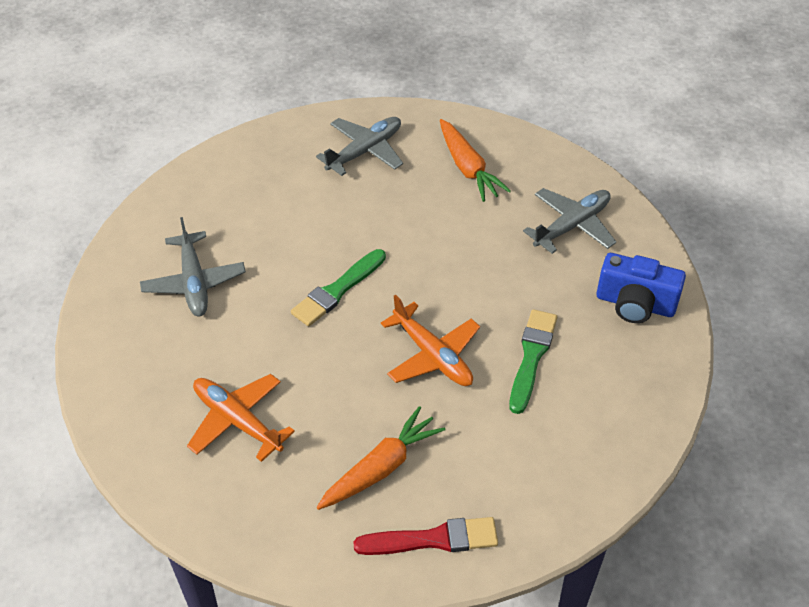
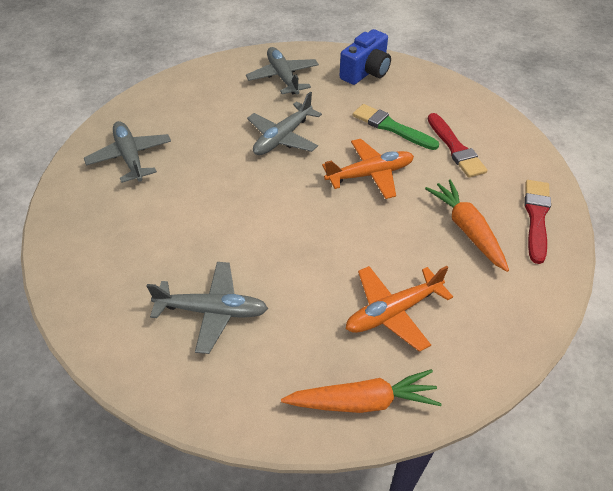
camera: 70 degrees left, 0 degrees up
(337, 290) = (277, 212): green brush -> none
(457, 259) = (283, 137): none -> grey plane
(468, 168) = (193, 108): orange carrot -> orange carrot (363, 401)
(525, 432) = (455, 148): none -> red brush

